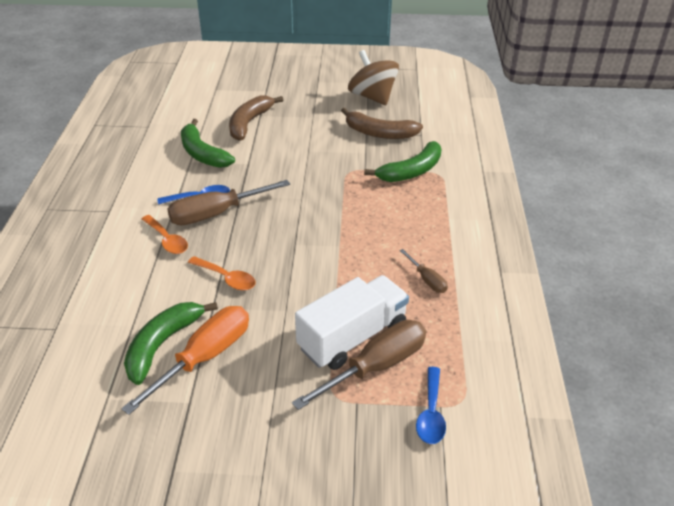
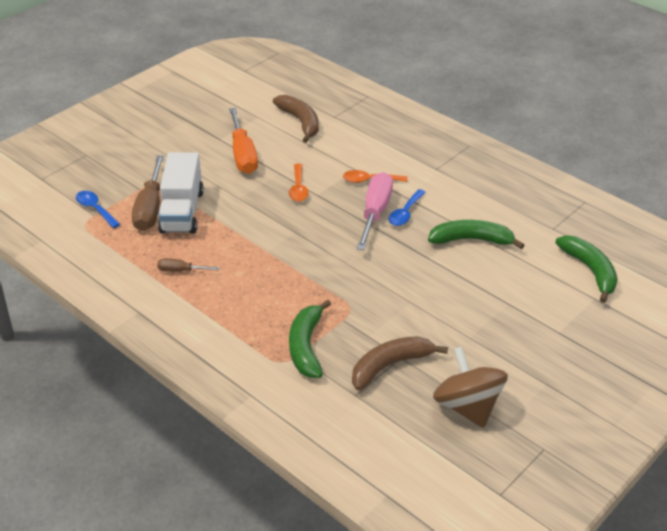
camera: 130 degrees right, 0 degrees up
(163, 344) = (272, 145): green banana -> green banana (590, 271)
(217, 213) = (375, 213): brown screwdriver -> pink screwdriver
(226, 278) = (298, 188): orange spoon -> orange spoon turned 75 degrees counterclockwise
(249, 123) = (499, 289): brown banana -> brown banana (300, 122)
(372, 97) = (467, 406): brown spinning top -> brown spinning top turned 120 degrees counterclockwise

